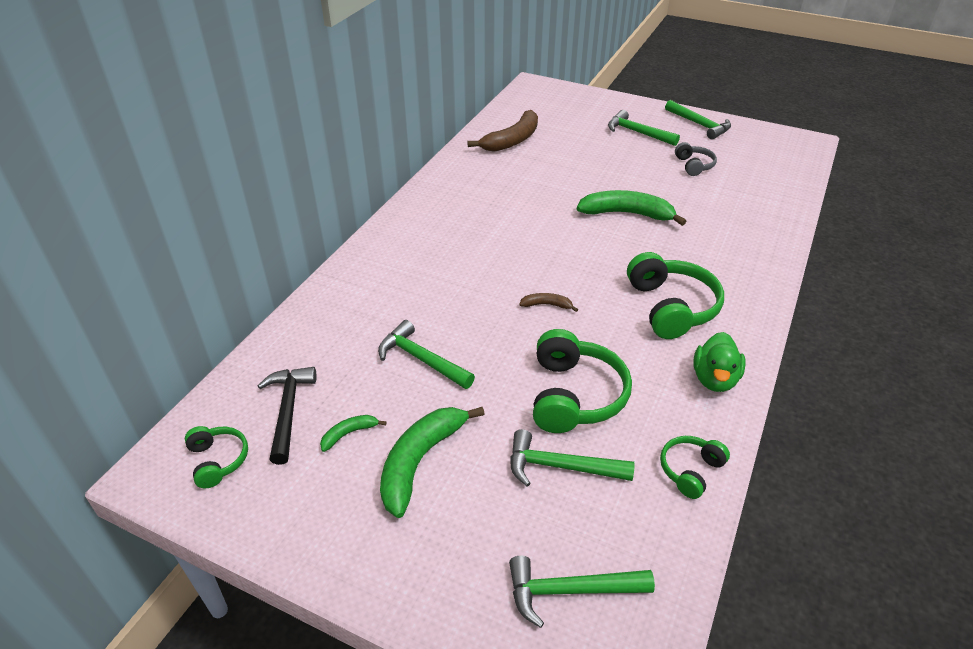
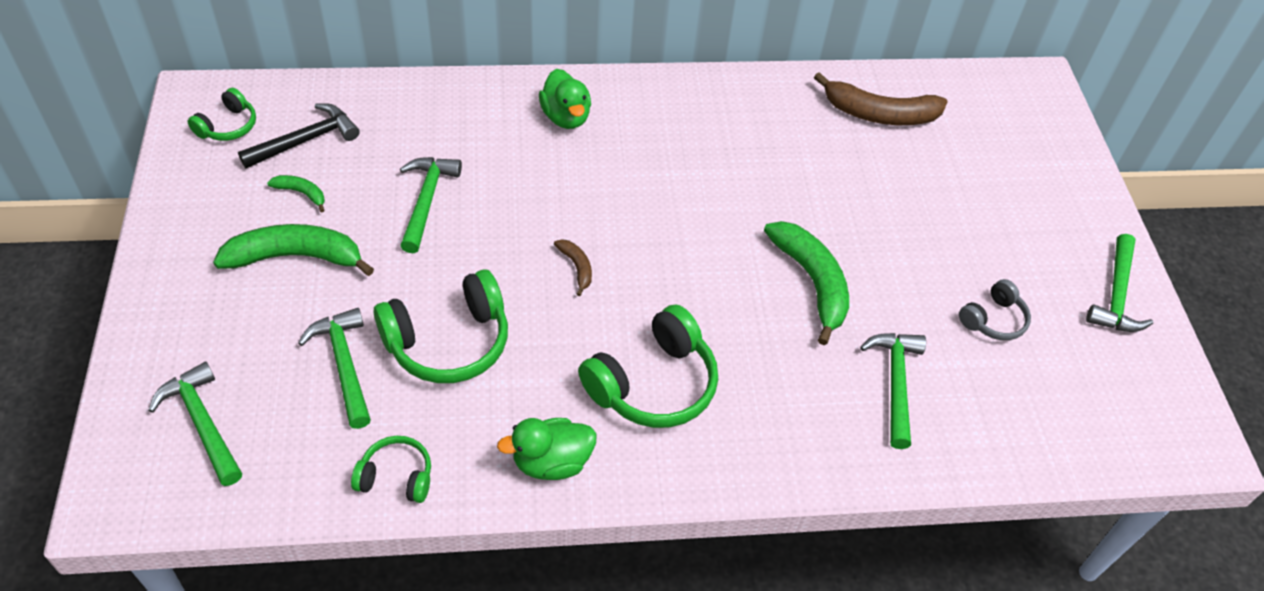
camera: 55 degrees right, 10 degrees up
(399, 259) = (566, 117): none -> green duck
(637, 132) = (1022, 231): green hammer -> green hammer (895, 383)

